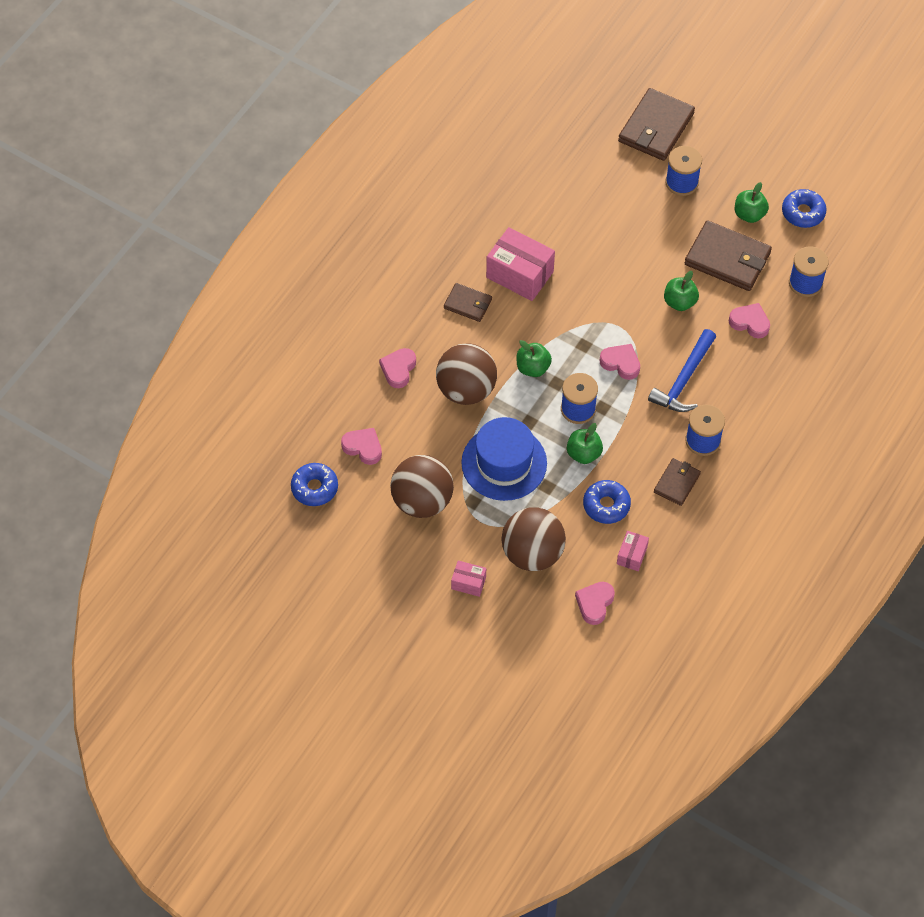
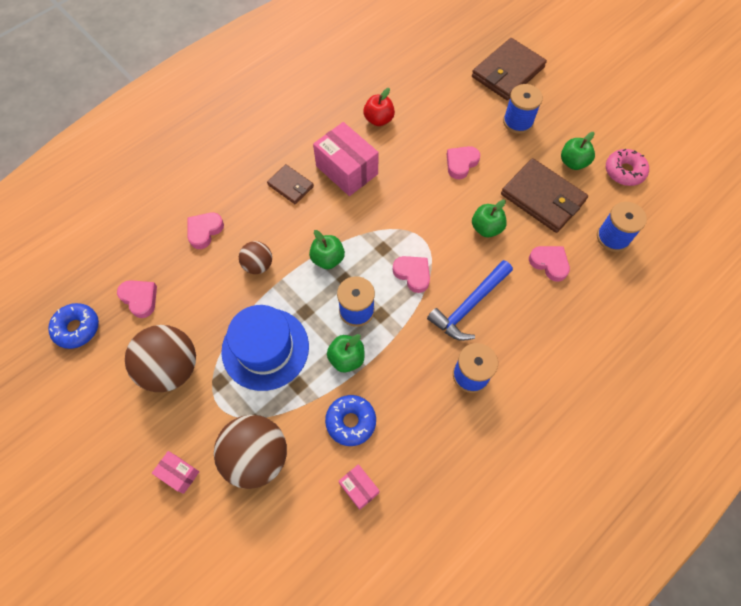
camera: 15 degrees right, 5 degrees up
(466, 389) = (258, 265): brown ball -> brown ball, size x0.55
(534, 212) = (378, 119): none -> red apple
(594, 603) = (300, 537): pink heart -> pink heart (461, 163)
(632, 555) = (359, 488): pink box -> pink box turned 75 degrees counterclockwise
(676, 483) = (431, 415): brown wallet -> none
(803, 212) = (624, 171): blue donut -> pink donut

